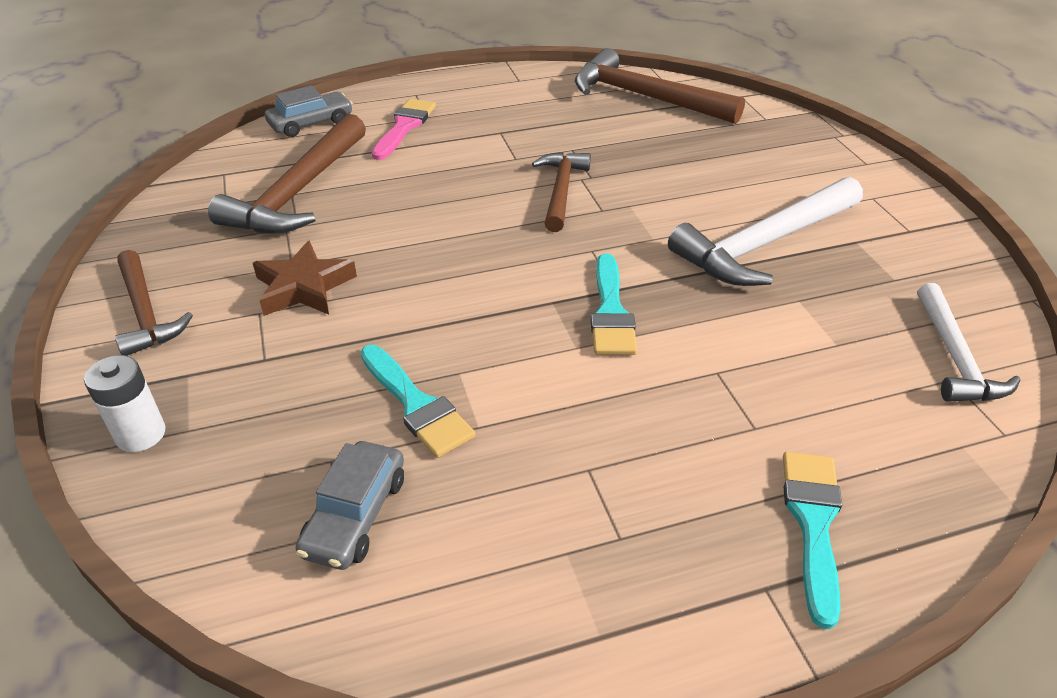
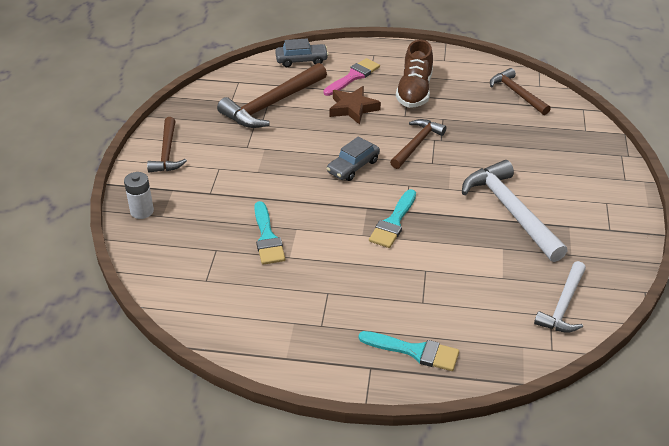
camera: 25 degrees right, 0 degrees up
(304, 287) = (246, 161): brown star -> brown star (353, 108)
(355, 515) = (214, 276): grey car -> grey car (353, 166)
(506, 125) = (414, 91): none -> brown shoe
(645, 97) = (517, 93): brown hammer -> brown hammer, size x0.62
(764, 244) = (511, 211): white hammer -> white hammer turned 75 degrees clockwise
(813, 523) = (415, 351): turquoise brush -> turquoise brush turned 75 degrees clockwise

